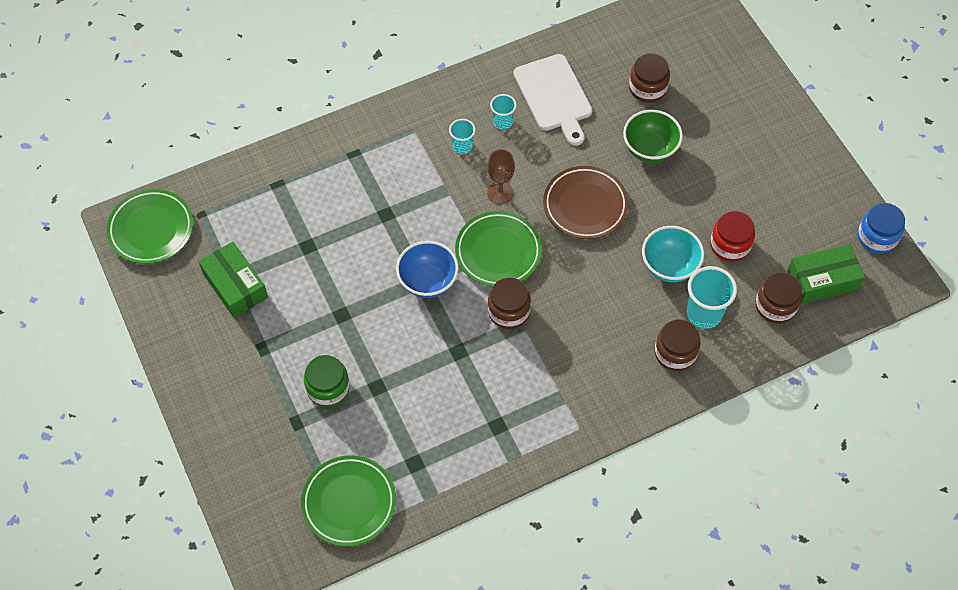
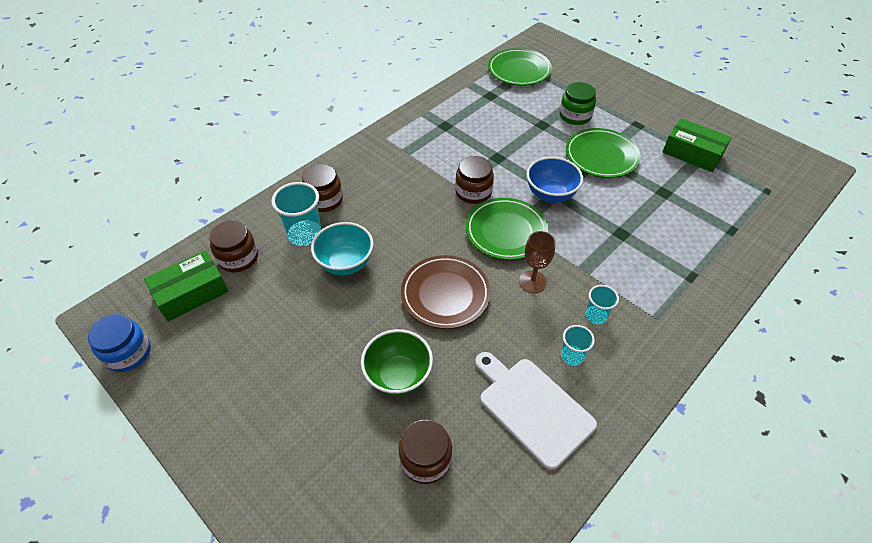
camera: 160 degrees right, 10 degrees down
(151, 229) = (791, 170): green plate -> green plate (601, 156)
(730, 245) = (289, 299): red jar -> none

